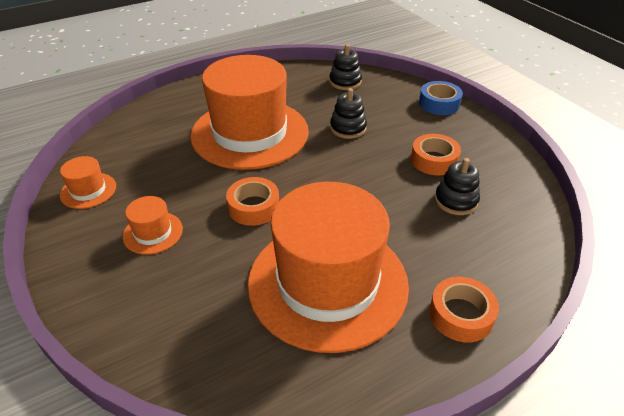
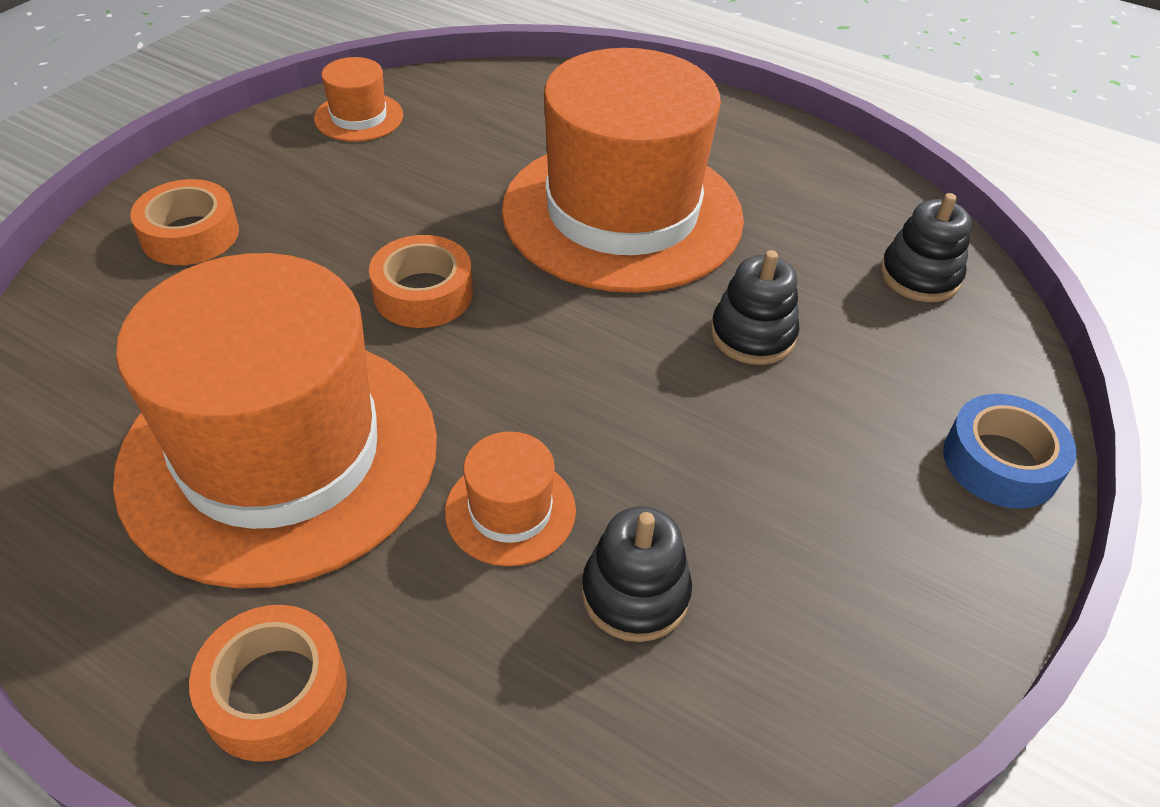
camera: 60 degrees right, 5 degrees up
(153, 232) = (303, 212): orange hat -> orange hat (510, 511)
(434, 160) = (756, 513): orange tape -> orange tape (190, 234)

